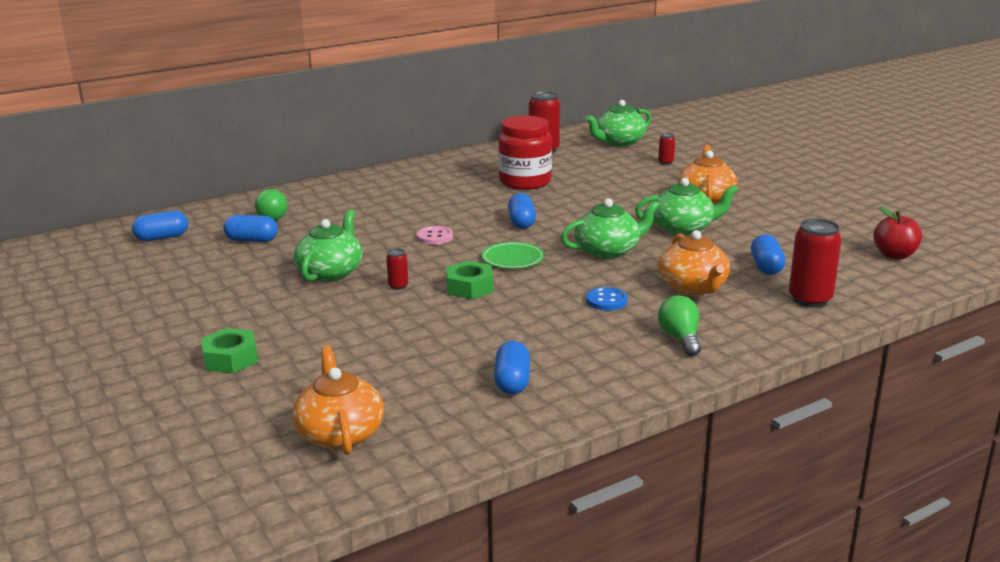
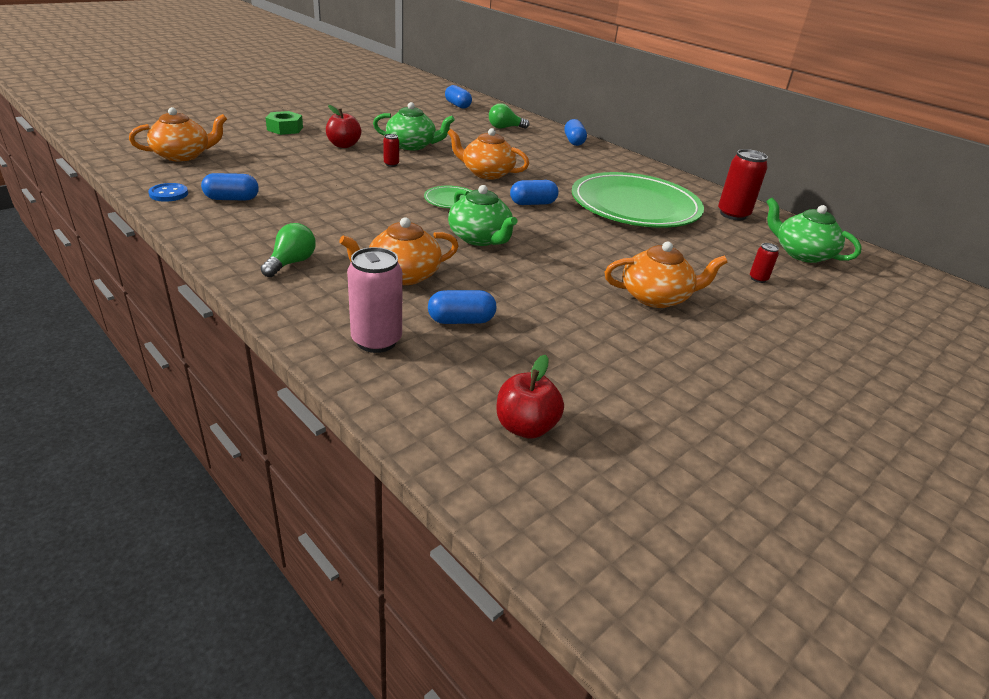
camera: 75 degrees right, 10 degrees up
(252, 240) = (461, 124): blue capsule -> blue capsule (574, 141)
(319, 315) = (343, 145): none -> red apple
(434, 237) = (486, 173): pink button -> orange teapot
(469, 287) = (391, 185): green nut -> none
(525, 182) = (635, 205): red jar -> green plate
(606, 301) = (369, 234): blue button -> blue button (169, 194)
(680, 338) = (291, 263): green light bulb -> green light bulb turned 45 degrees counterclockwise
(683, 228) = (554, 278): green teapot -> none
(810, 299) = (376, 341): red can -> pink can

